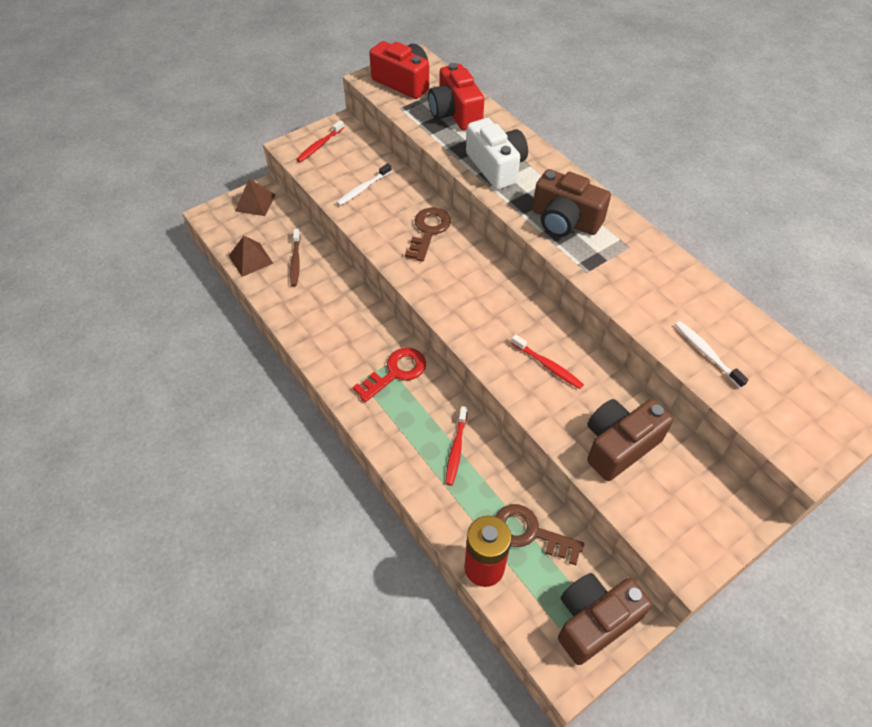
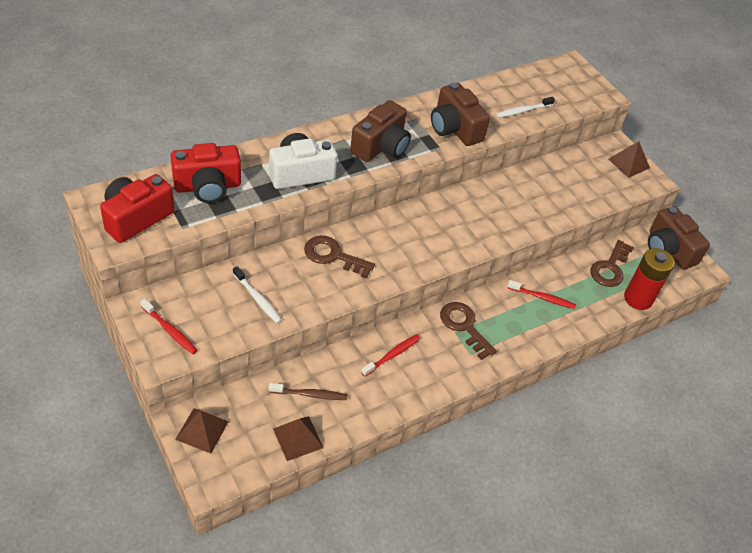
camera: 90 degrees left, 5 degrees down
(396, 372) = (464, 326): red key -> brown key
(548, 366) = (497, 209): red toothbrush -> red toothbrush (392, 355)
(619, 445) = (568, 188): brown camera -> brown camera (455, 128)
(712, 531) = (628, 163): none -> brown pyramid

